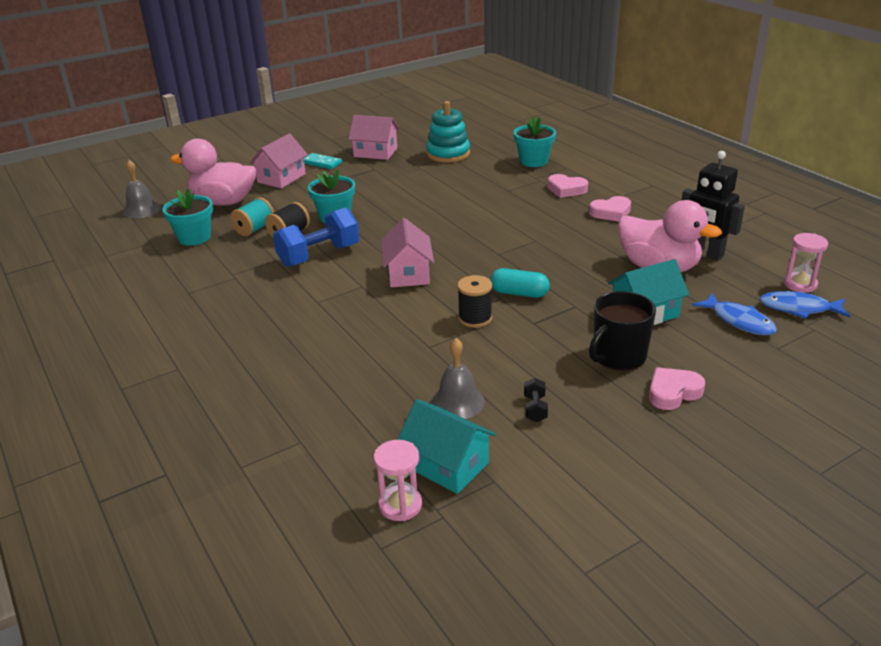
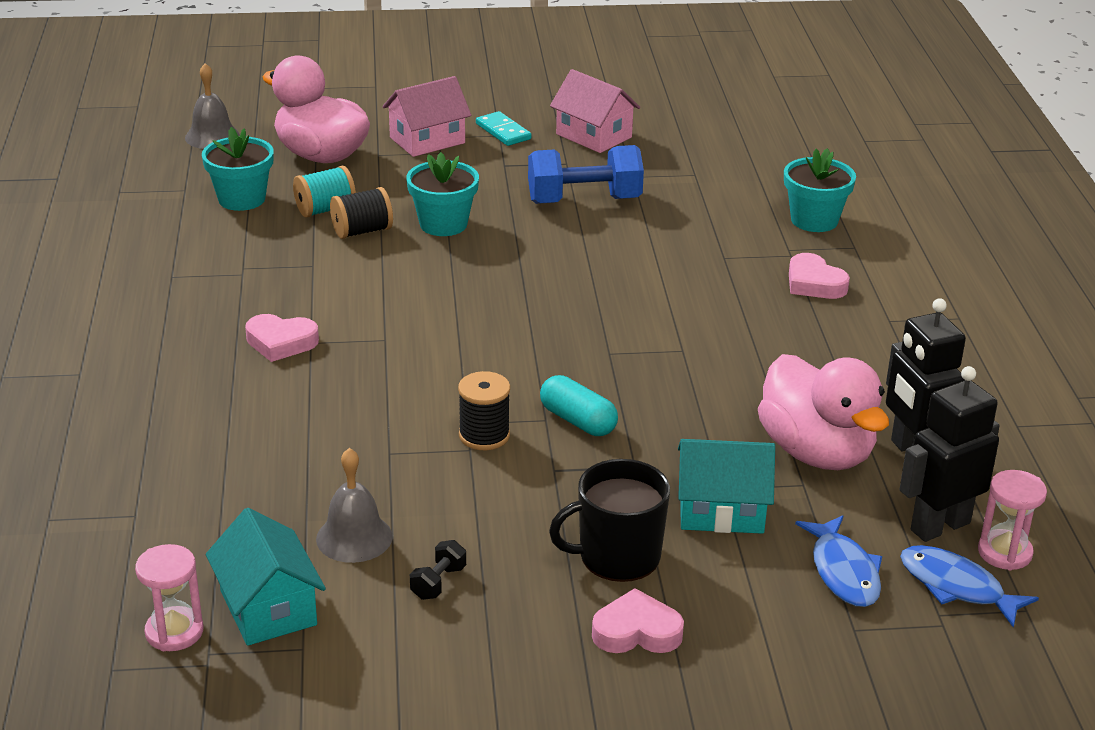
camera: 25 degrees right, 0 degrees up
(319, 255) = (371, 276): blue dumbbell -> blue dumbbell (584, 200)
(408, 273) = (460, 341): pink house -> none
(448, 154) = (697, 169): turquoise stacking toy -> none
(611, 213) = (841, 343): pink heart -> pink heart (281, 342)
(756, 282) = (939, 526): none -> black robot

